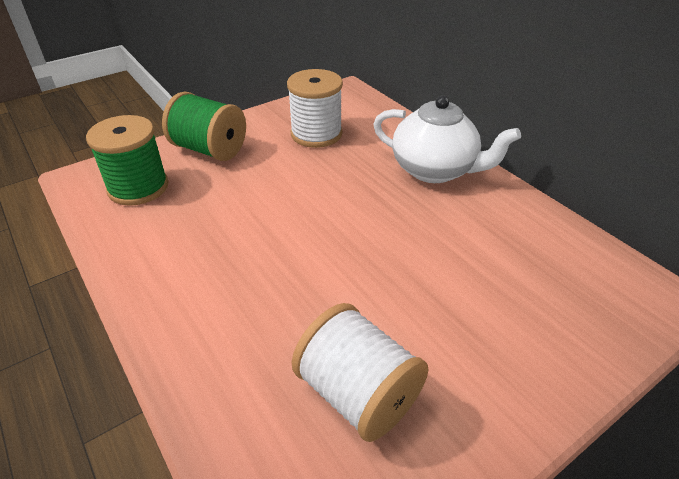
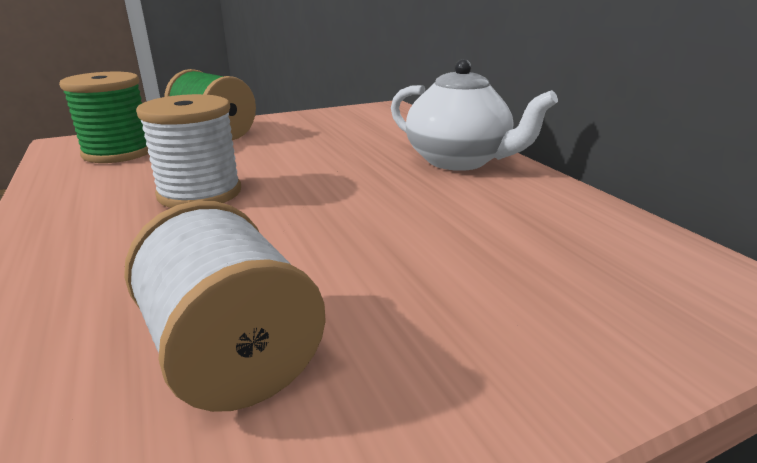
camera: 10 degrees right, 15 degrees down
(316, 134) = (336, 130): white spool -> white spool (200, 193)

